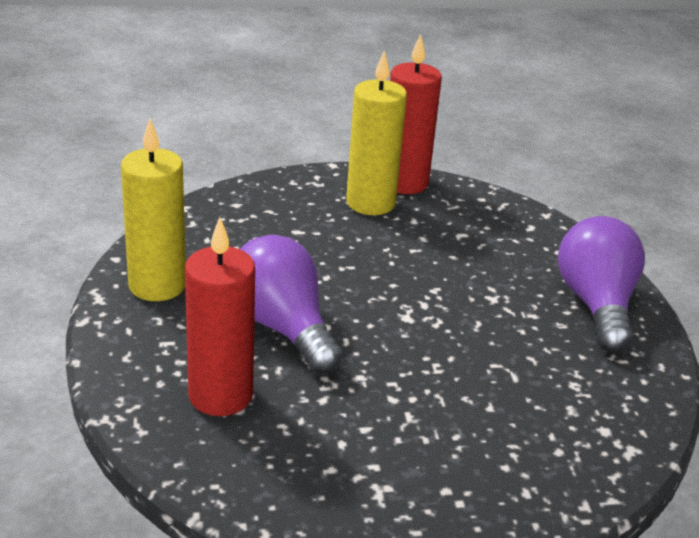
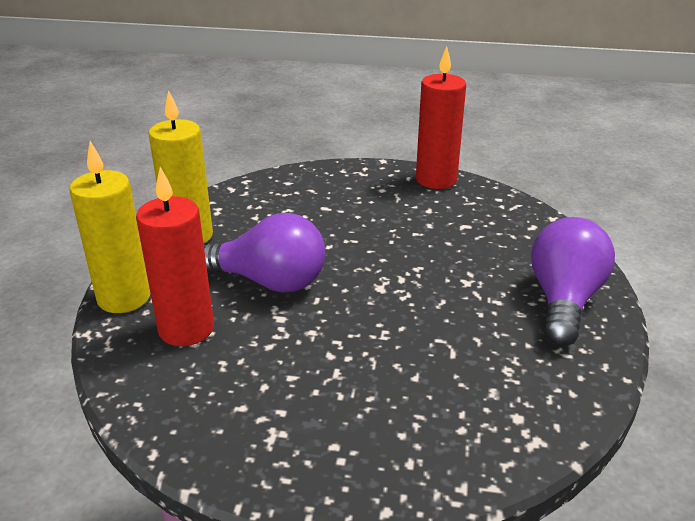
camera: 20 degrees right, 0 degrees up
(282, 327) = (269, 281): purple light bulb -> purple light bulb turned 120 degrees clockwise
(370, 203) = (398, 192): yellow candle -> yellow candle (124, 298)

